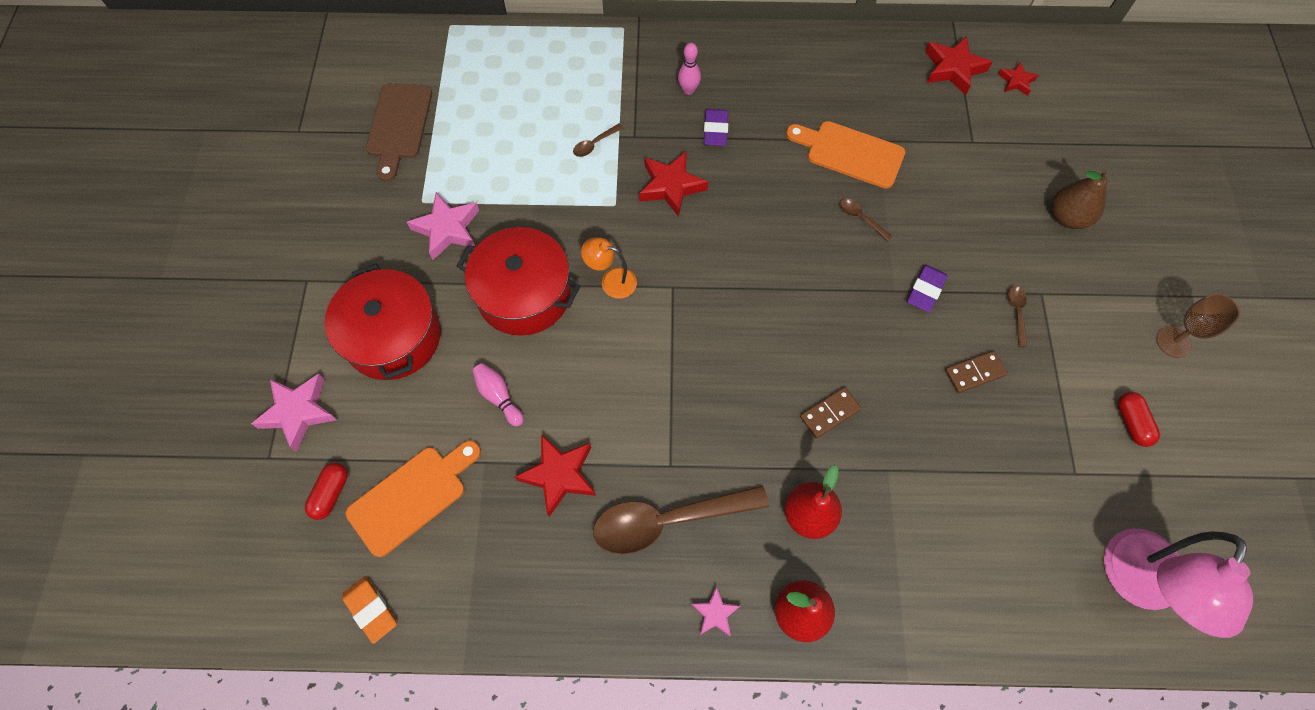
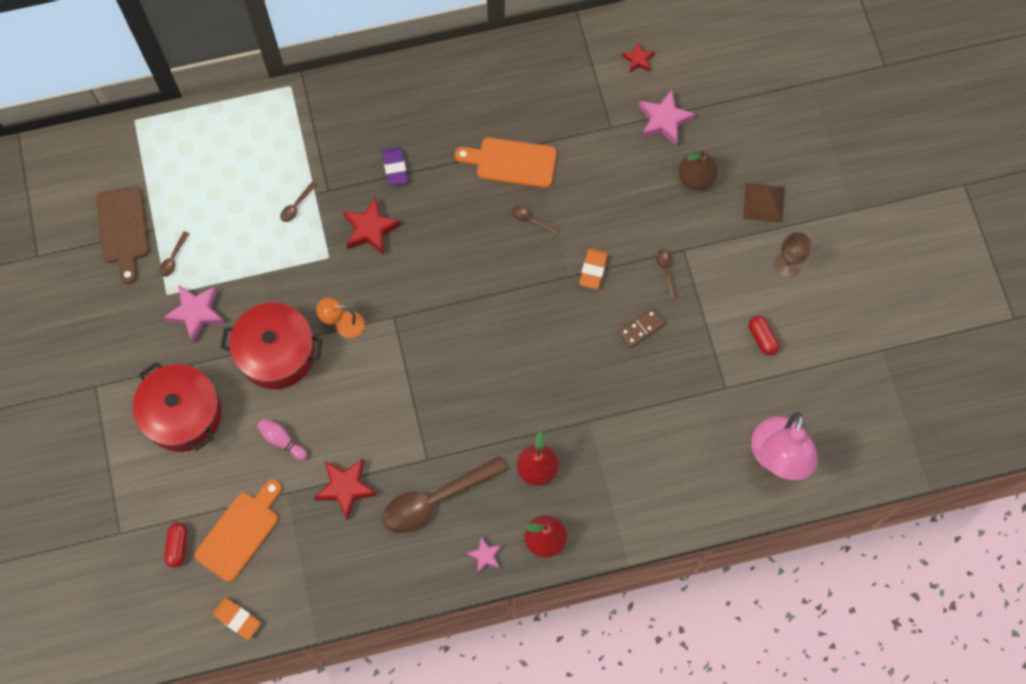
camera: 15 degrees left, 5 degrees up
(298, 412) = (129, 492): pink star -> pink star (664, 120)
(442, 166) = (173, 258): none -> brown spoon
(688, 90) = (363, 135): pink bowling pin -> none
(829, 413) = (537, 388): brown domino -> none
(925, 290) = (593, 270): purple eraser -> orange eraser
(953, 69) = (584, 60): red star -> none
(1150, 263) = (763, 202): none -> brown pyramid

